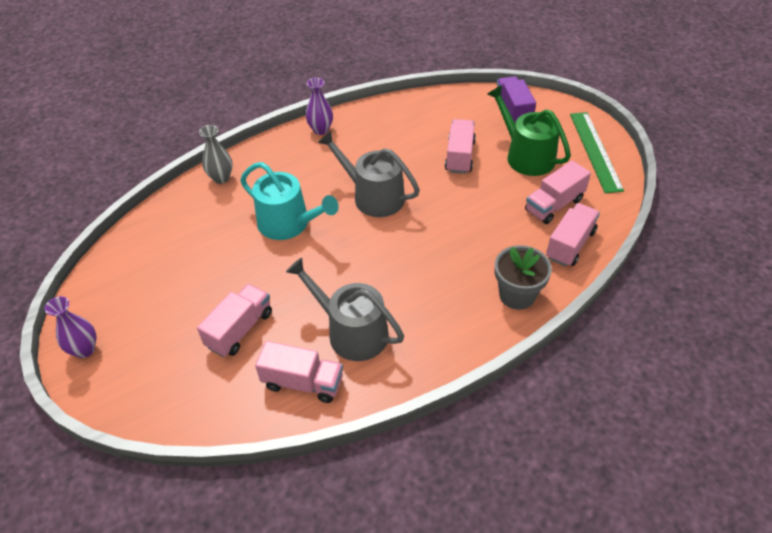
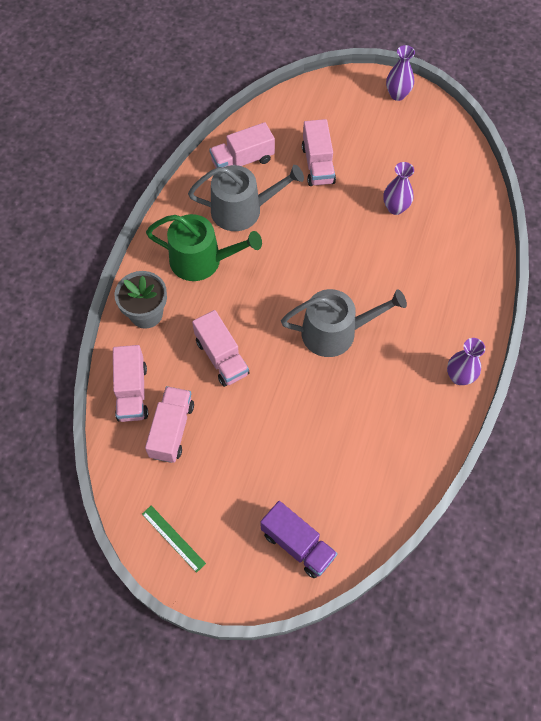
camera: 140 degrees right, 15 degrees up
(221, 178) = (478, 264): grey vase -> none
(224, 250) = (395, 208): none -> purple vase
(289, 223) = (375, 260): turquoise watering can -> none
(459, 156) = (301, 434): pink truck -> pink truck (221, 357)
(526, 156) = (238, 480): green watering can -> green watering can (202, 260)
(595, 151) = (173, 538): green ruler -> green ruler, size x0.55

